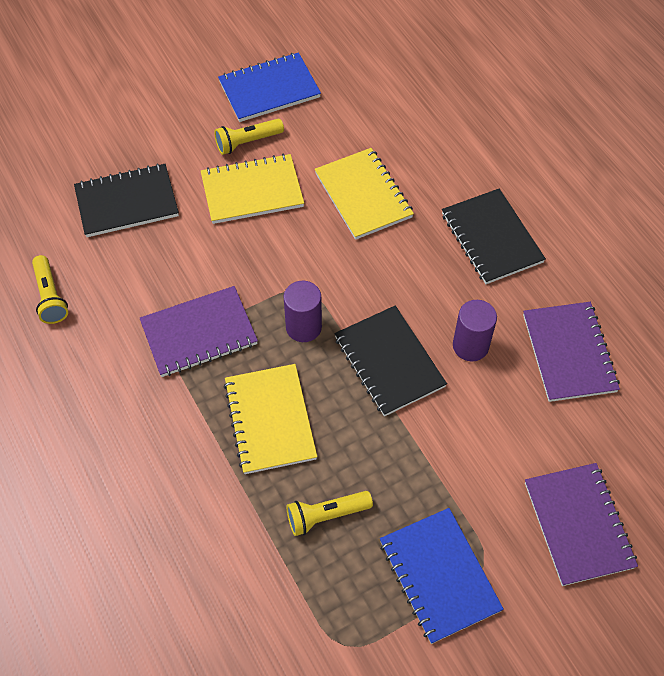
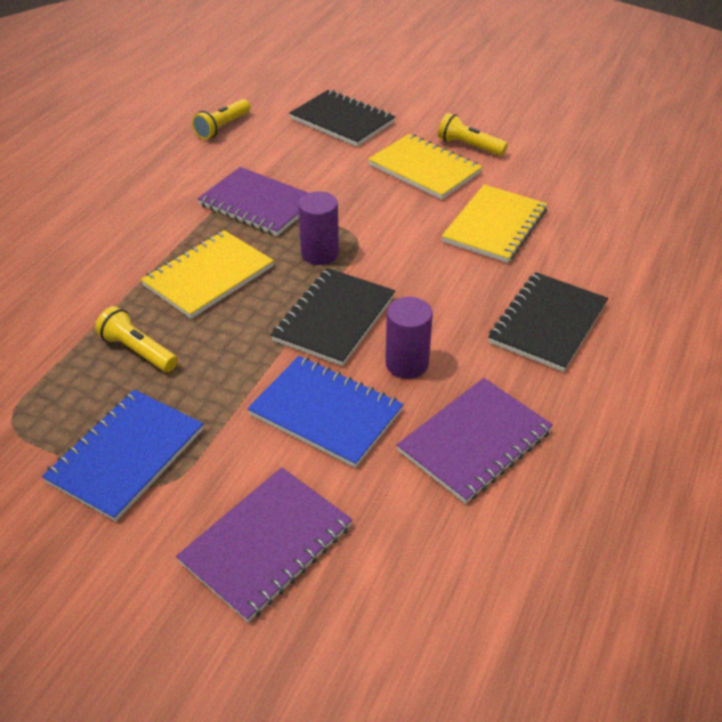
camera: 55 degrees right, 15 degrees down
(269, 89) = (535, 133): blue notebook -> blue notebook (326, 412)

